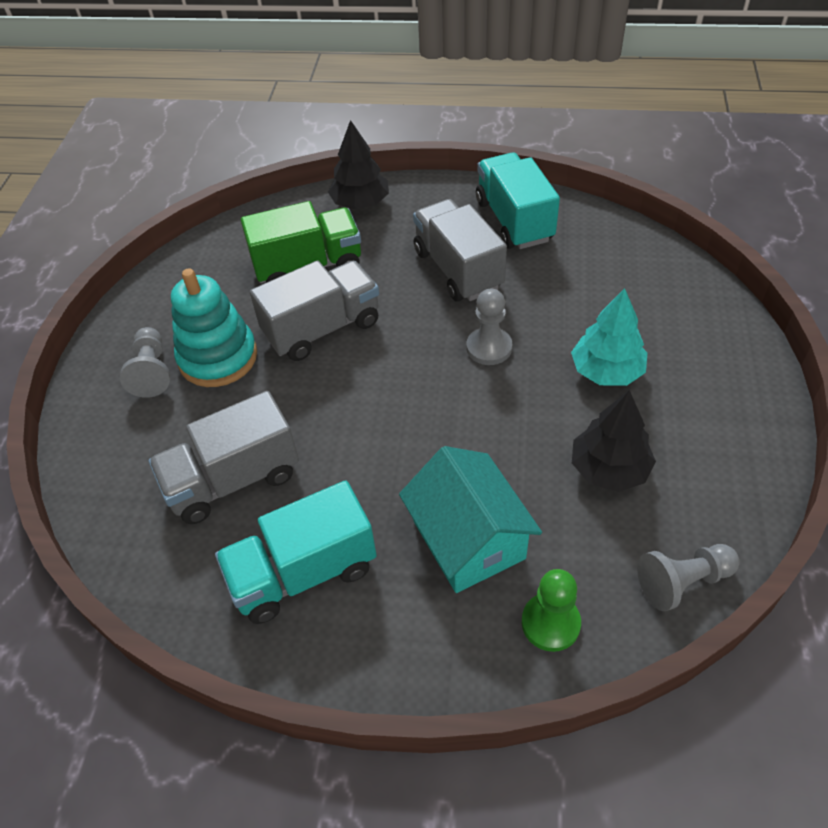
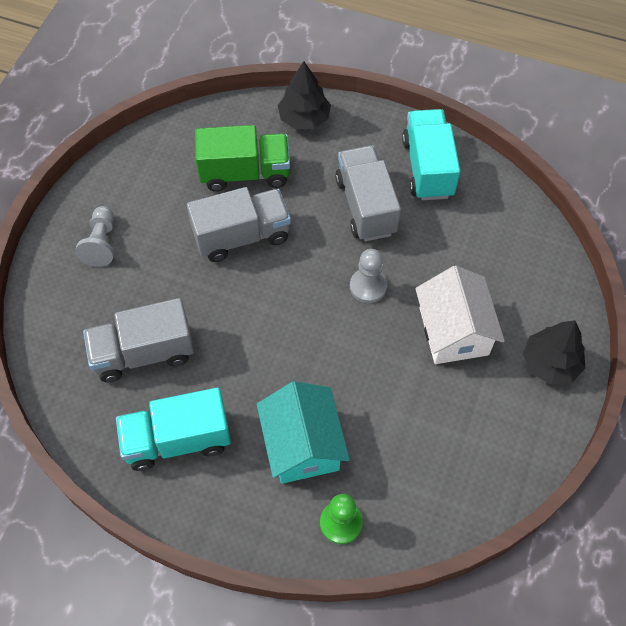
camera: 10 degrees right, 10 degrees up
(218, 357) = (154, 243): turquoise stacking toy -> none
(606, 371) = (453, 331): turquoise tree -> white house
(609, 469) = (425, 415): black tree -> black tree (550, 363)
(683, 582) = (446, 517): grey pawn -> none

